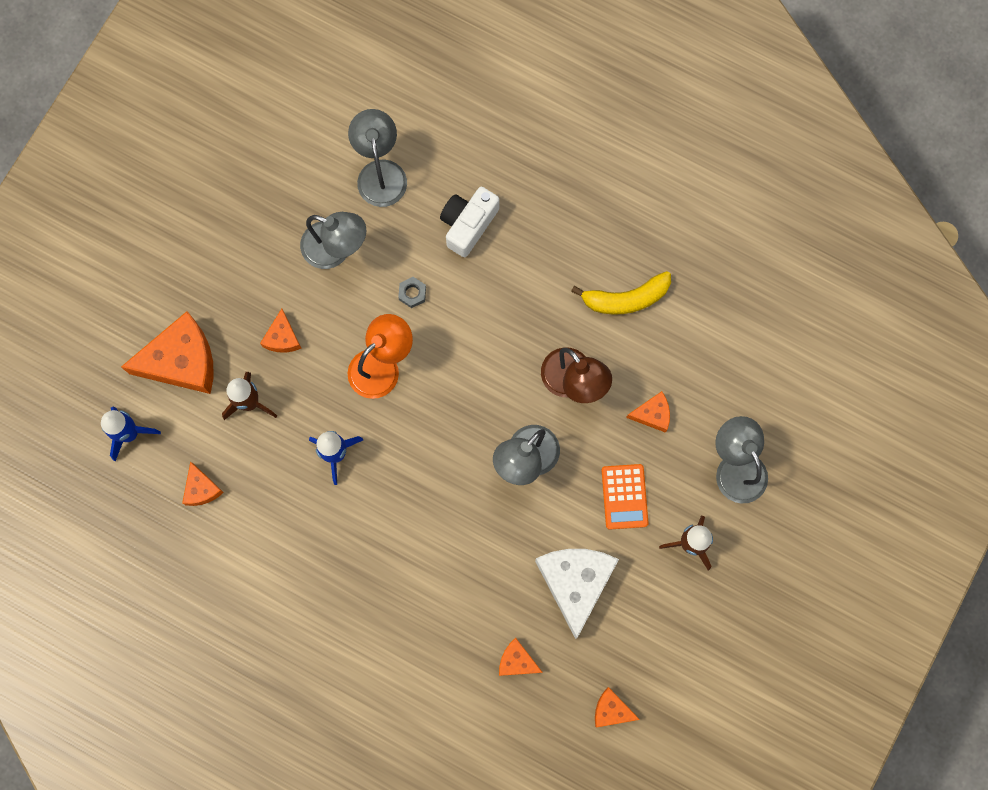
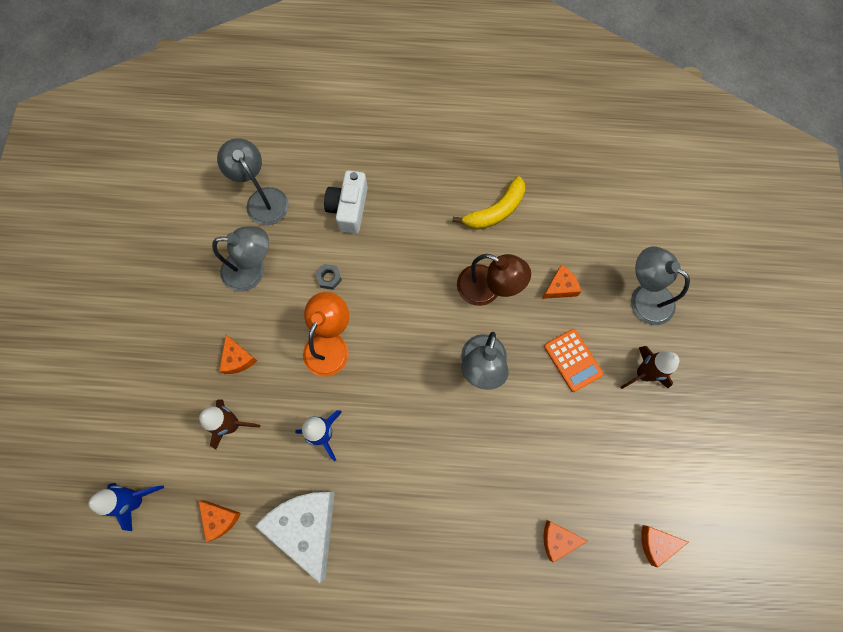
camera: 25 degrees left, 5 degrees down
(182, 361) = (159, 416): orange cheese -> none
(575, 583) = (571, 448): white cheese -> white cheese (306, 526)

